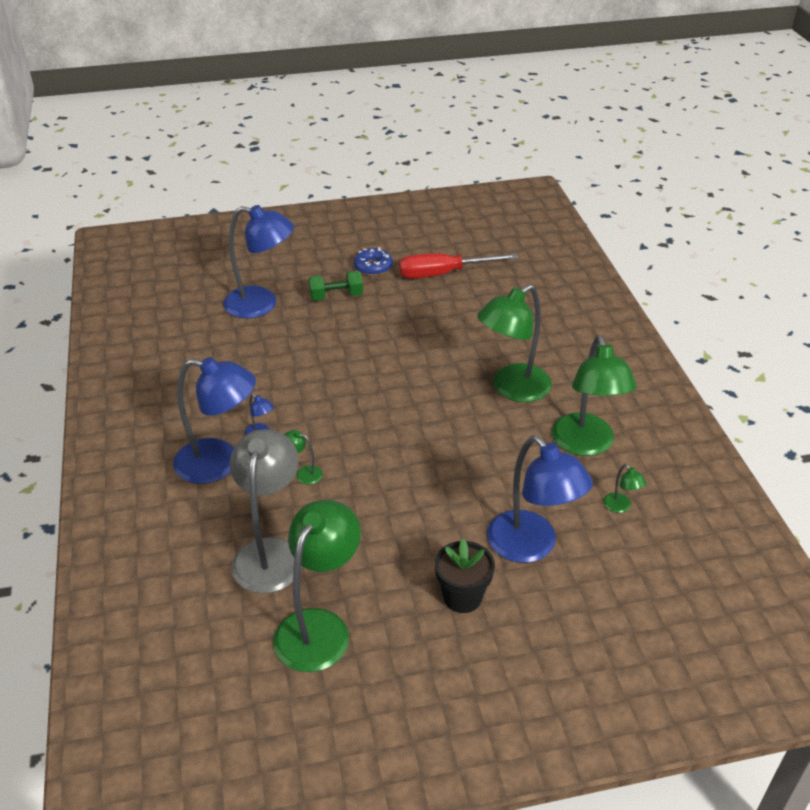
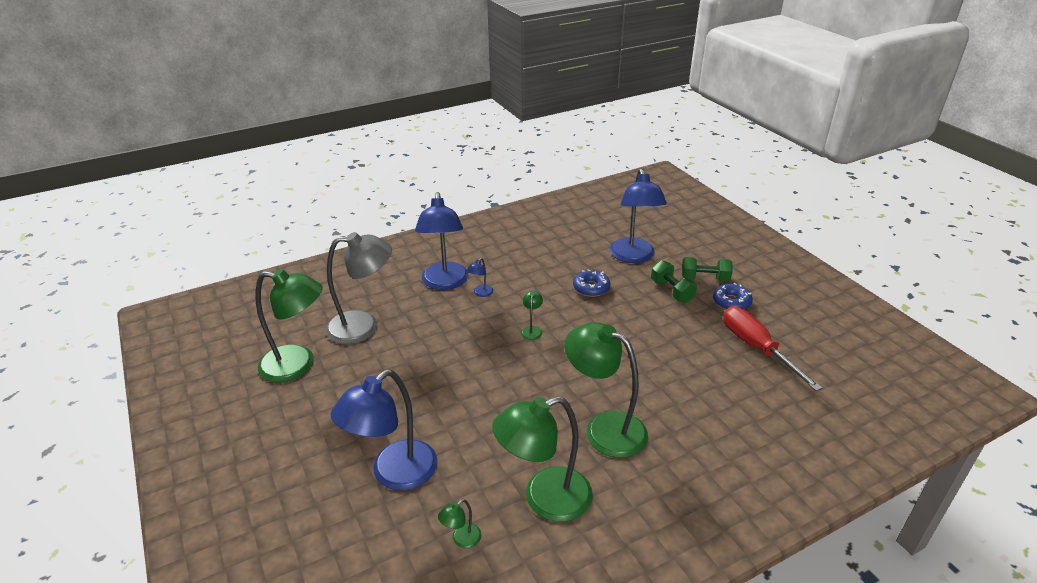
camera: 75 degrees right, 5 degrees down
(300, 347) = (591, 288): none -> blue donut
(304, 473) = (447, 323): green lamp -> green lamp (532, 330)
(328, 271) = (704, 279): none -> green dumbbell
(462, 597) = (331, 437): black flower pot -> none

